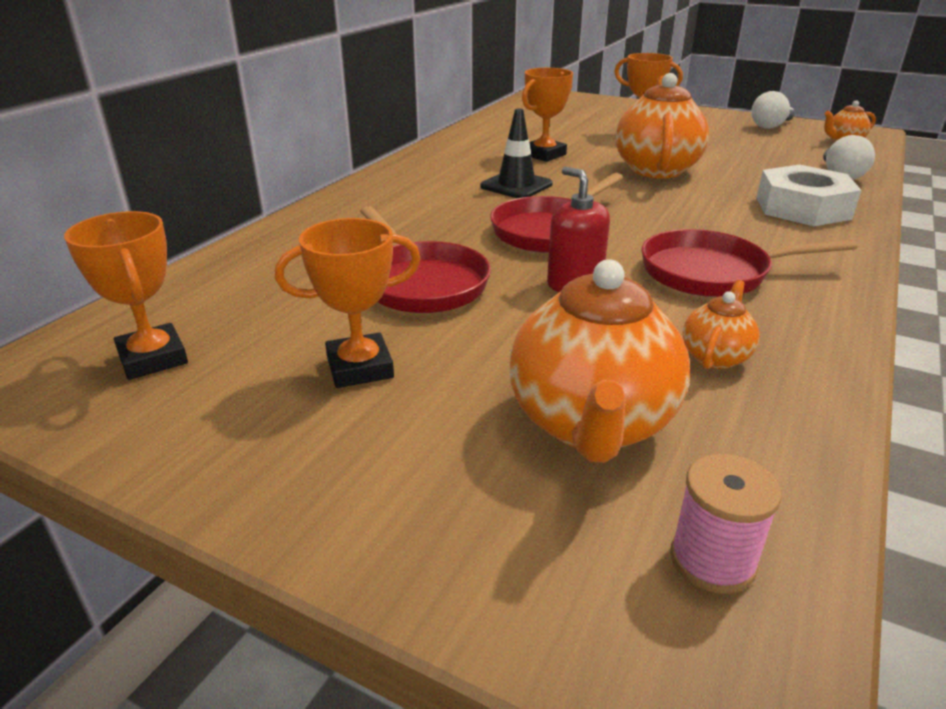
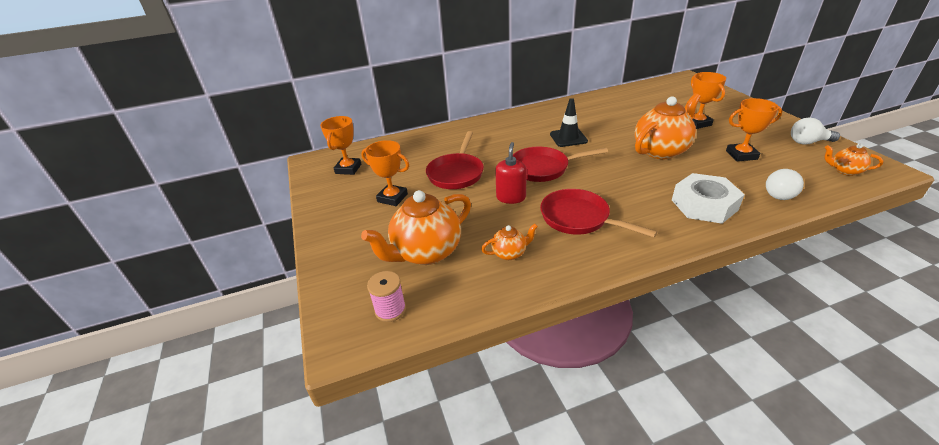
camera: 45 degrees right, 5 degrees up
(544, 155) = (613, 123): orange trophy -> orange trophy (741, 155)

